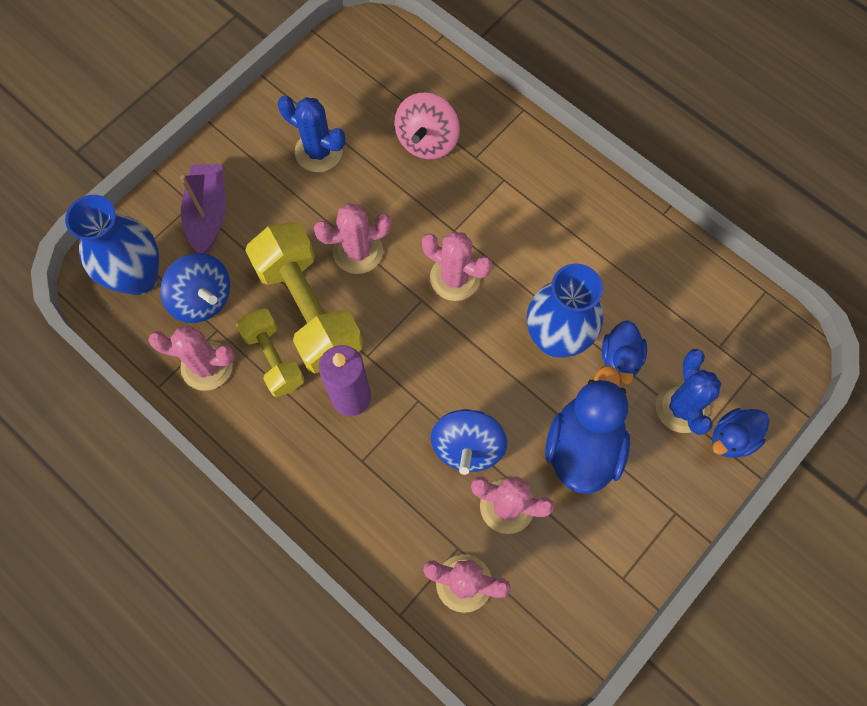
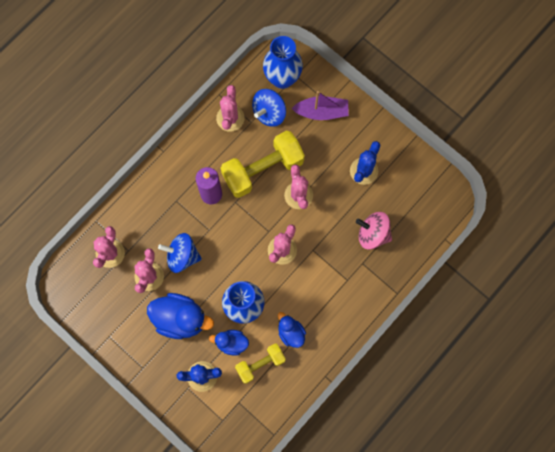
camera: 90 degrees right, 5 degrees up
(274, 358) = (234, 152): yellow dumbbell -> yellow dumbbell (260, 364)
(732, 438) = (183, 404): blue duck -> blue duck (291, 333)

